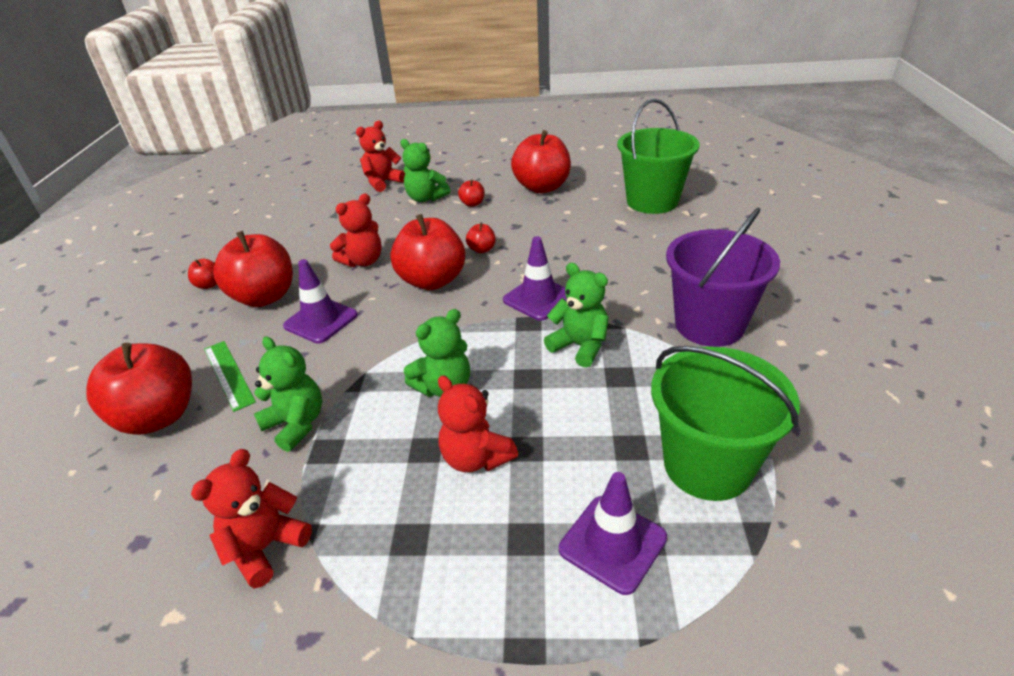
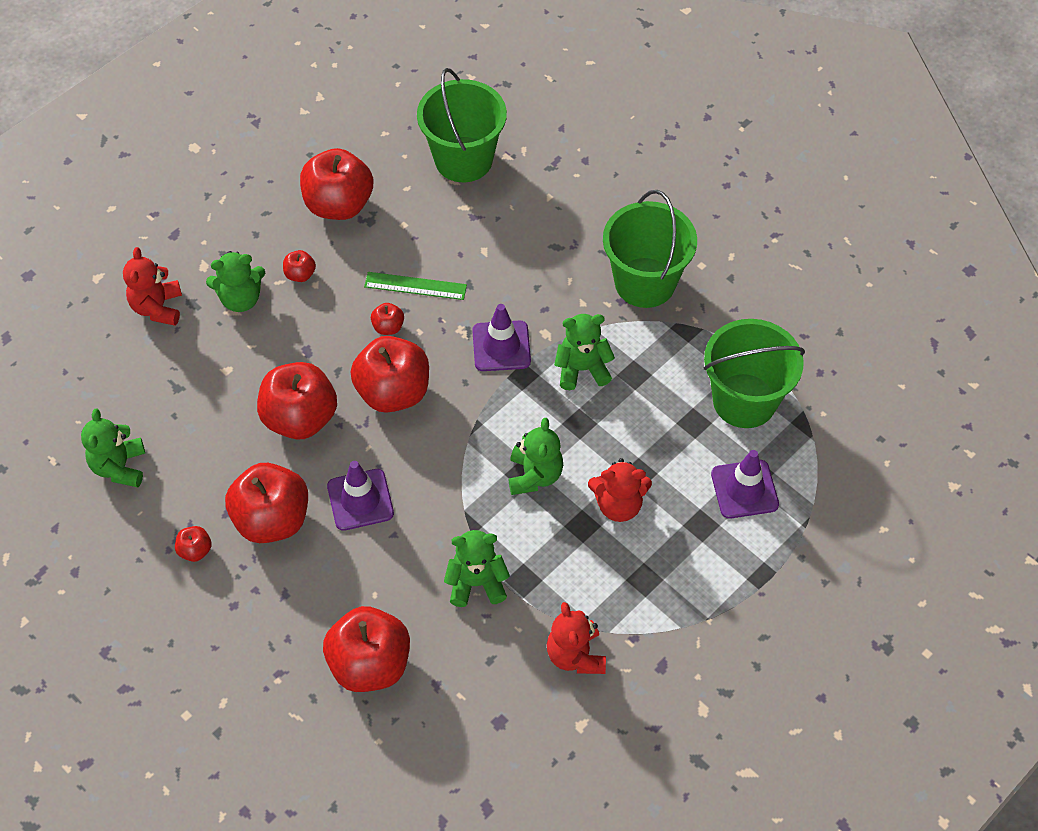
camera: 50 degrees left, 20 degrees up
(228, 374) = (365, 597): green ruler -> green ruler (415, 286)
(252, 229) = (119, 467): none -> green teddy bear
(363, 261) = (300, 418): red teddy bear -> red apple
(709, 325) = (645, 282): purple bucket -> green bucket

